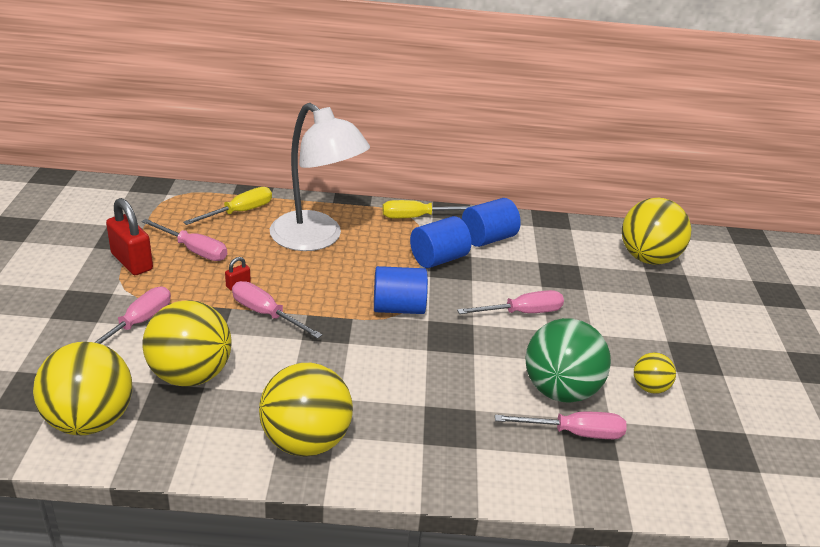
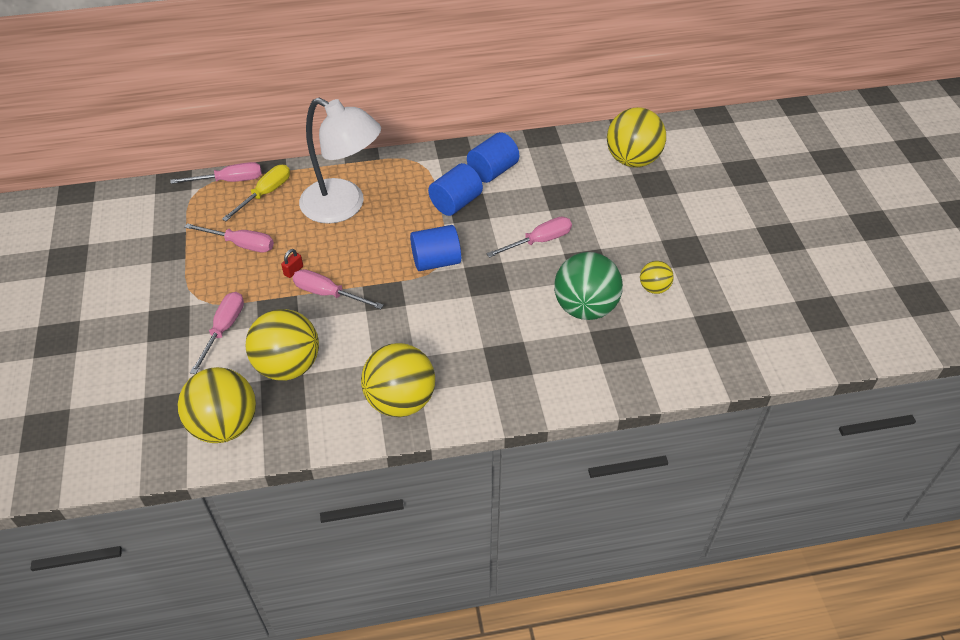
camera: 10 degrees left, 15 degrees up
(132, 262) = (192, 269): red padlock -> none
(417, 217) = (424, 162): yellow screwdriver -> none
(574, 433) = (603, 342): pink screwdriver -> pink screwdriver (229, 181)

